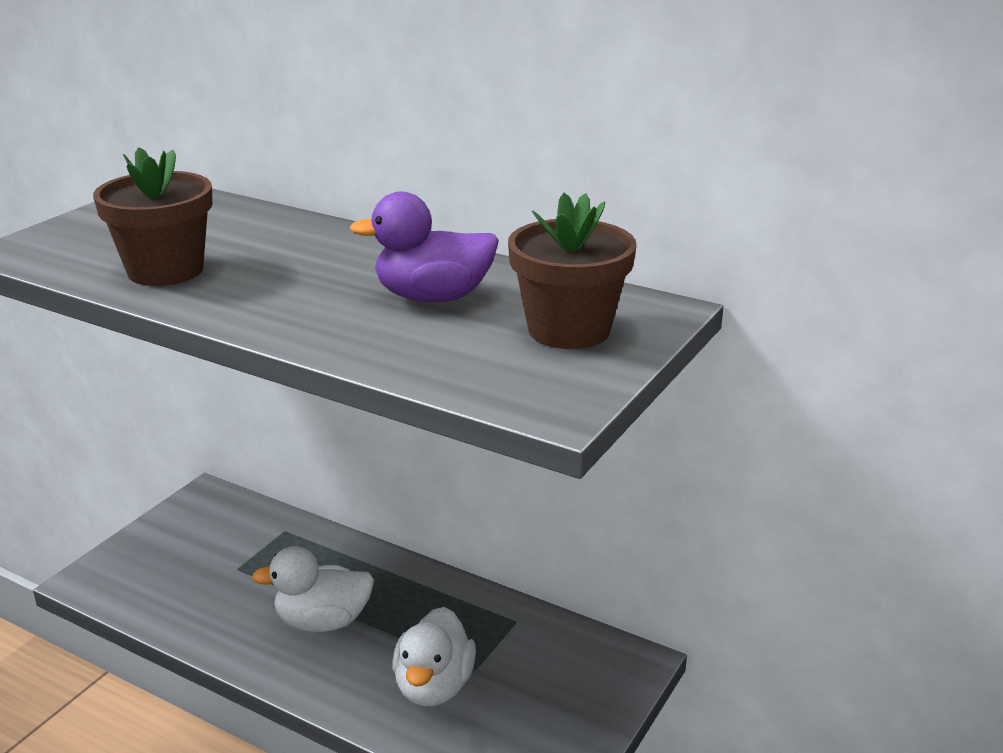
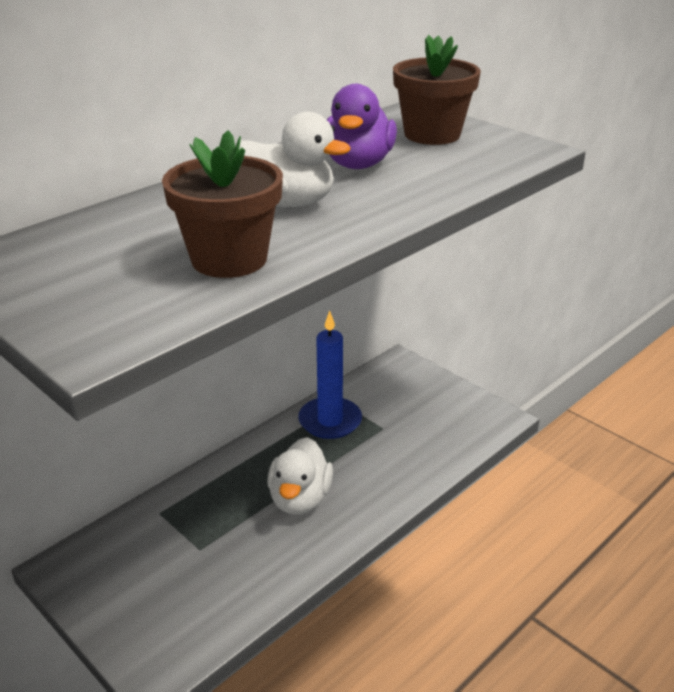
camera: 75 degrees left, 5 degrees up
(434, 686) = (394, 449): white duck -> white duck (287, 202)
(473, 618) = (330, 421): none -> blue candle

